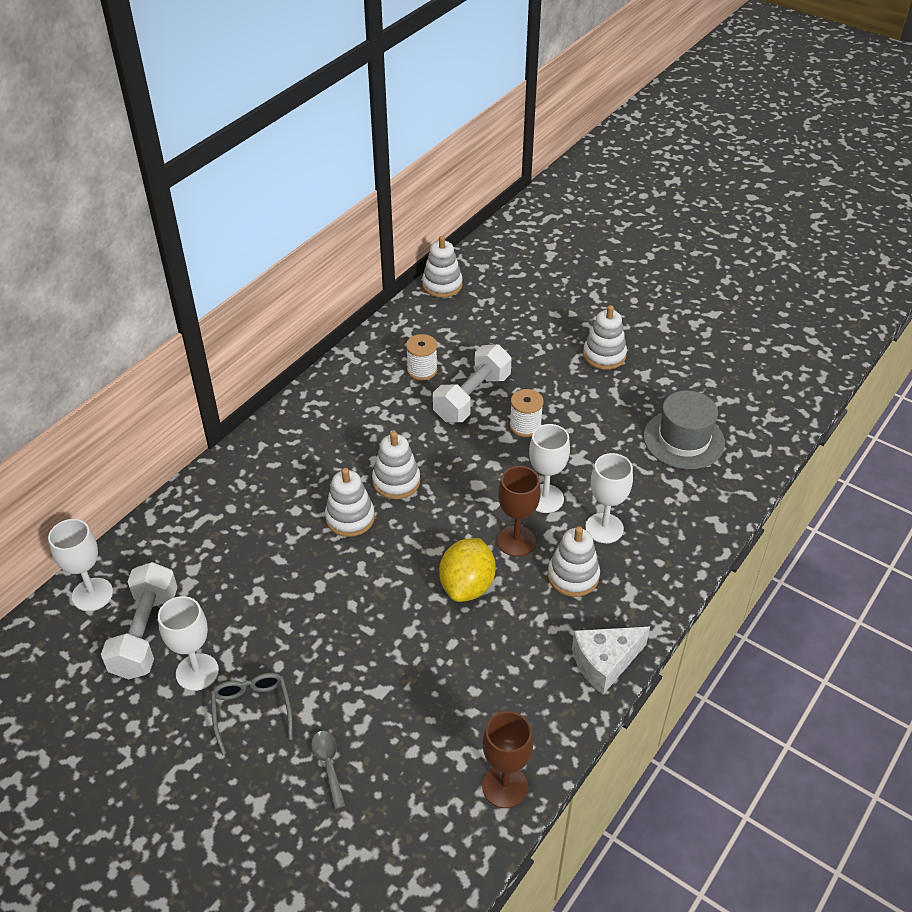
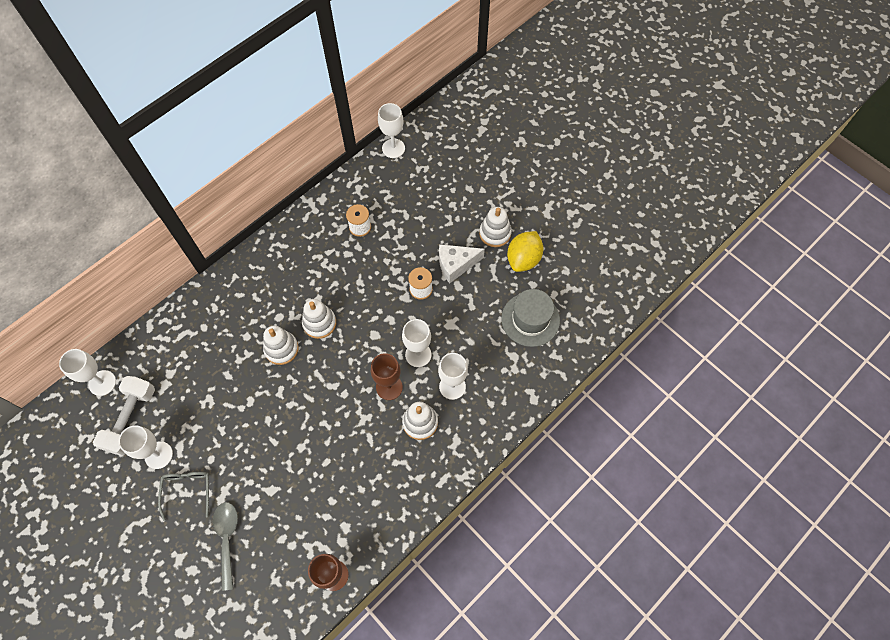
camera: 10 degrees right, 20 degrees up
(328, 765) = (227, 539): grey spoon -> grey spoon, size x1.55
(442, 285) = (393, 148): white stacking toy -> white goblet
(467, 586) = (347, 418): yellow lemon -> yellow lemon (523, 259)
(472, 397) = (389, 257): white dumbbell -> none
(604, 663) = (422, 495): white cheese -> white cheese (456, 265)

